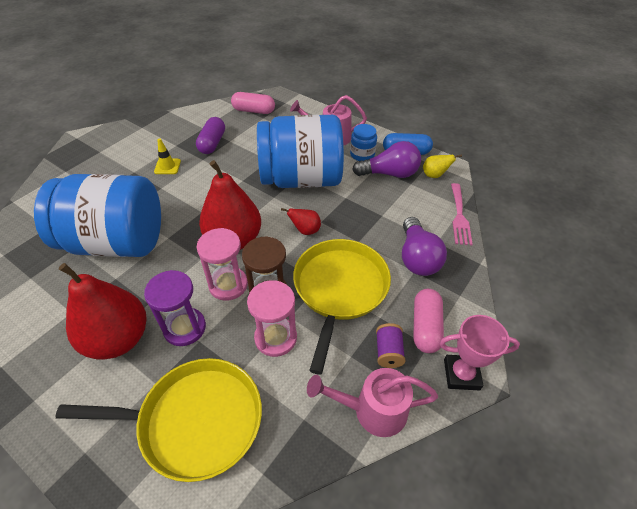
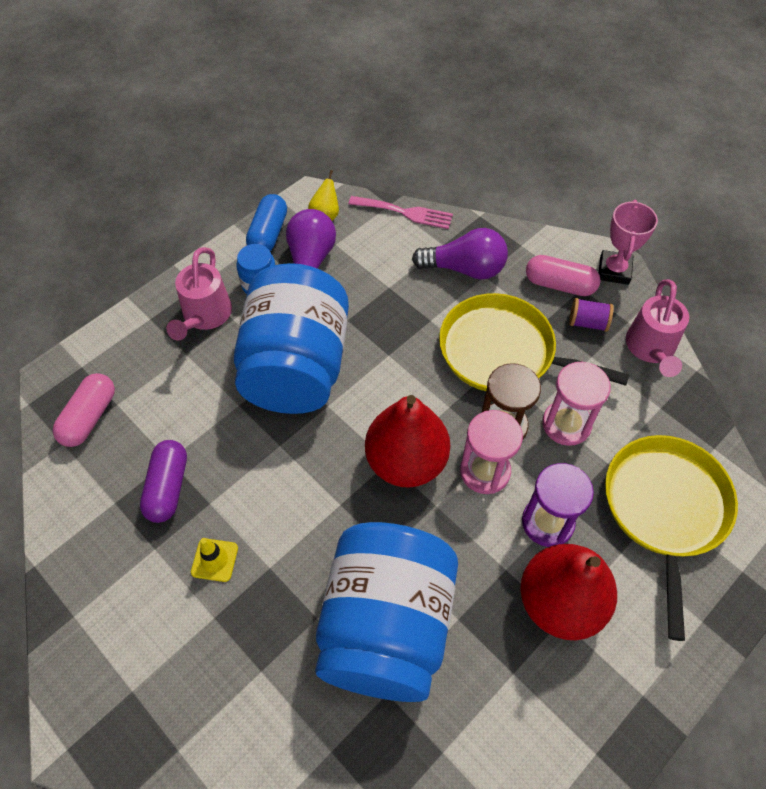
camera: 80 degrees left, 10 degrees up
(212, 143) = (168, 487): purple capsule -> purple capsule turned 75 degrees clockwise
(305, 230) = (402, 374): red pear -> none

